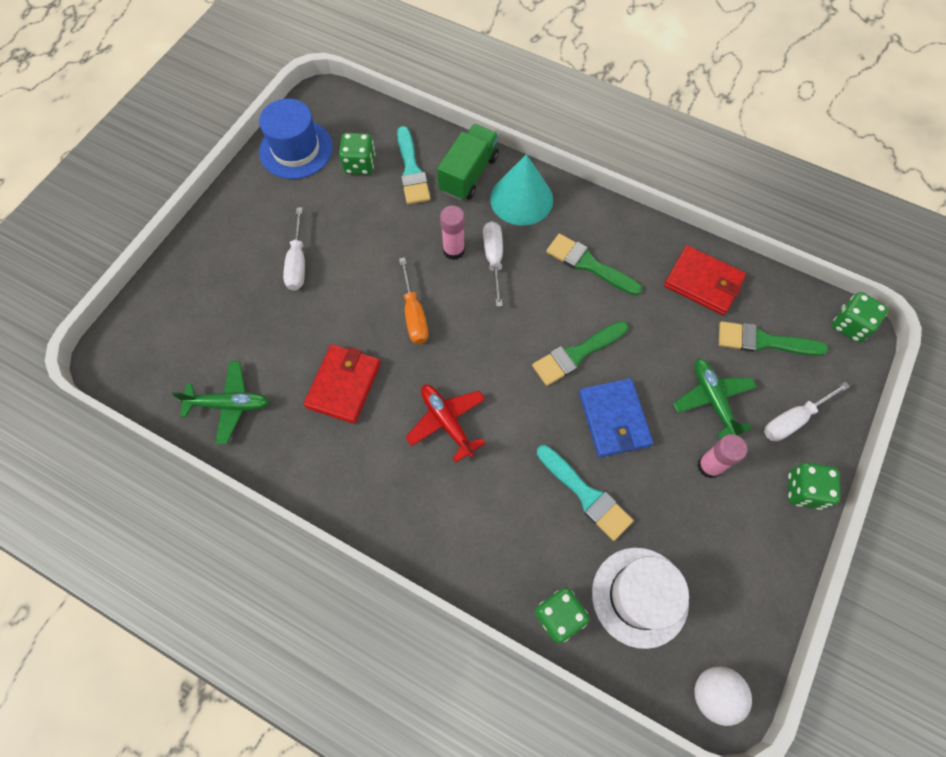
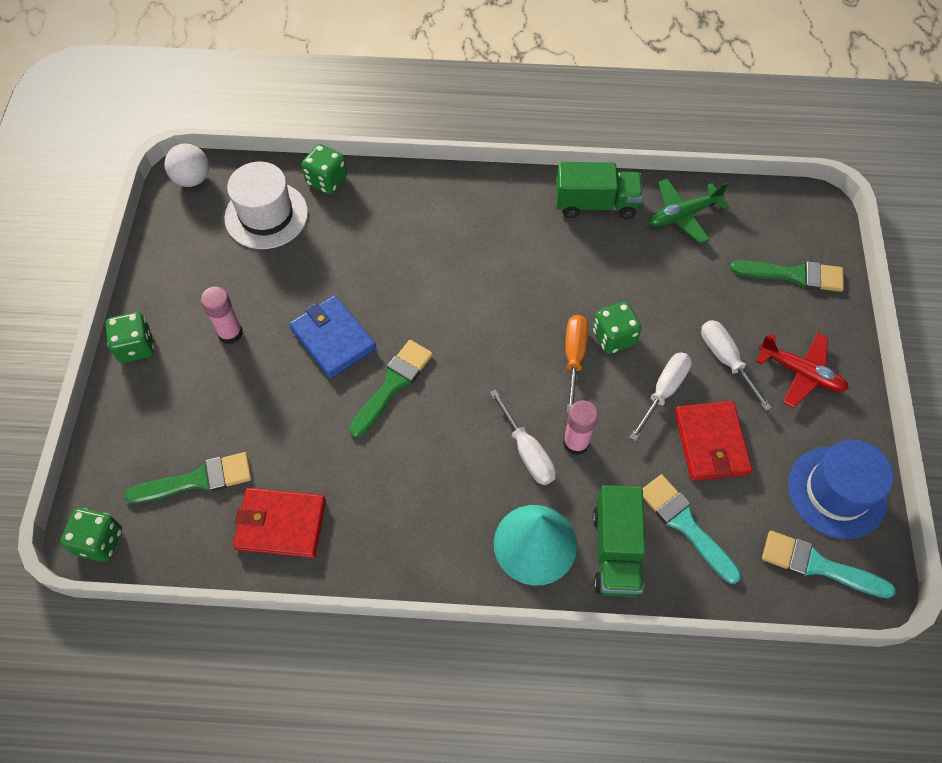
camera: 155 degrees right, 5 degrees down
(300, 454) = (595, 204): none -> green truck
(343, 385) = (597, 269): red wallet -> red wallet (711, 443)
(359, 164) = (750, 505): green dice -> green dice (614, 337)
(414, 315) = (574, 356): orange screwdriver -> orange screwdriver turned 45 degrees clockwise
(447, 422) = (486, 276): red plane -> red plane (800, 373)
(586, 494) = (336, 268): turquoise brush -> turquoise brush (818, 565)
(589, 264) = (419, 490): green brush -> green brush (793, 275)
(712, 400) = (240, 395): green plane -> none
(792, 420) = (155, 407): white screwdriver -> white screwdriver (664, 391)

